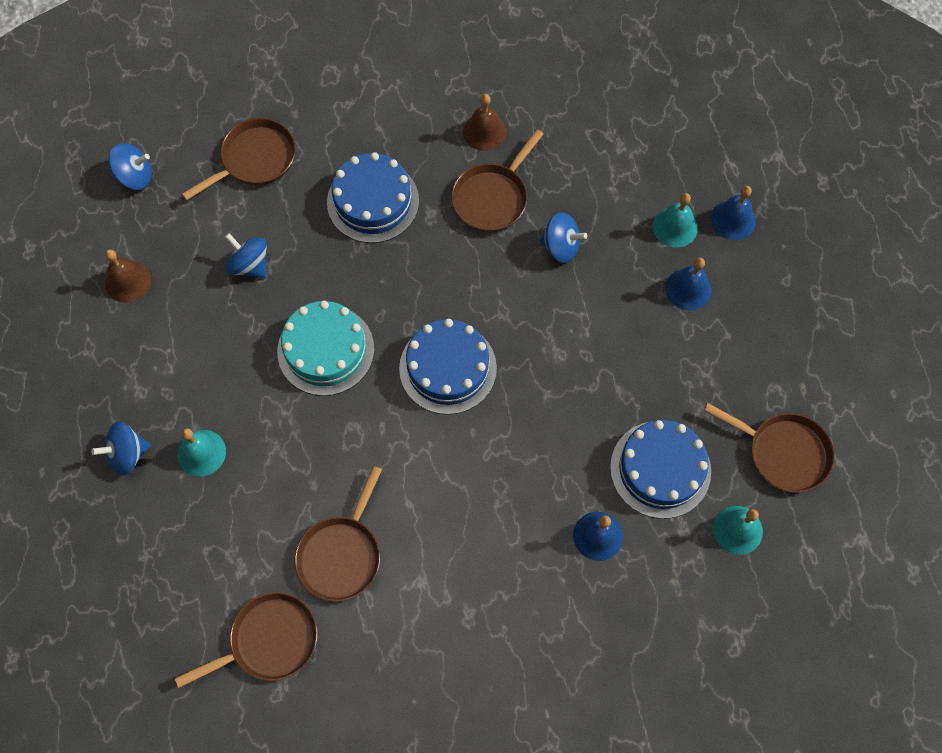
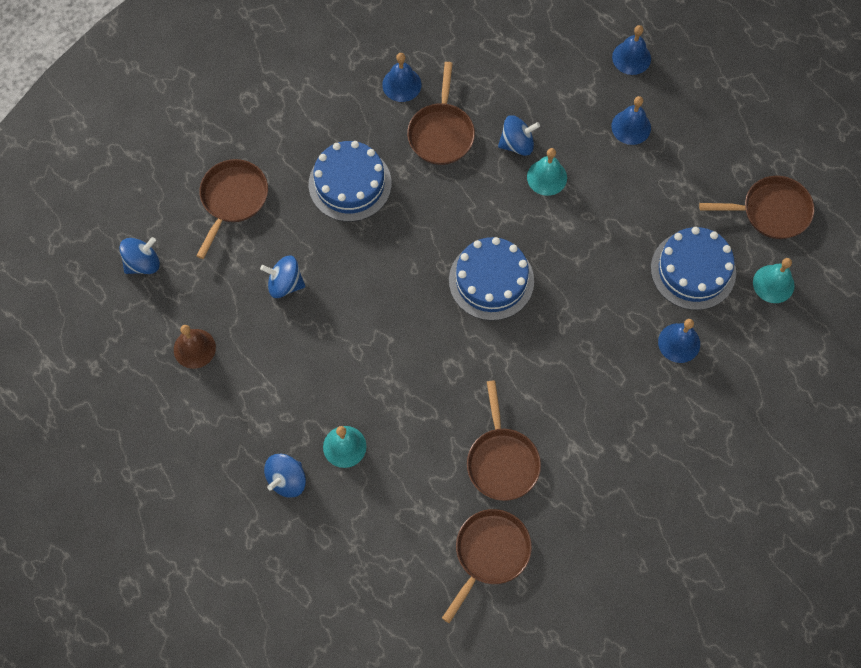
camera: 30 degrees left, 0 degrees up
(325, 350) = (389, 317): turquoise cake -> none
(484, 131) = (401, 84): brown bell -> blue bell
(675, 227) = (592, 85): turquoise bell -> turquoise bell (547, 177)

